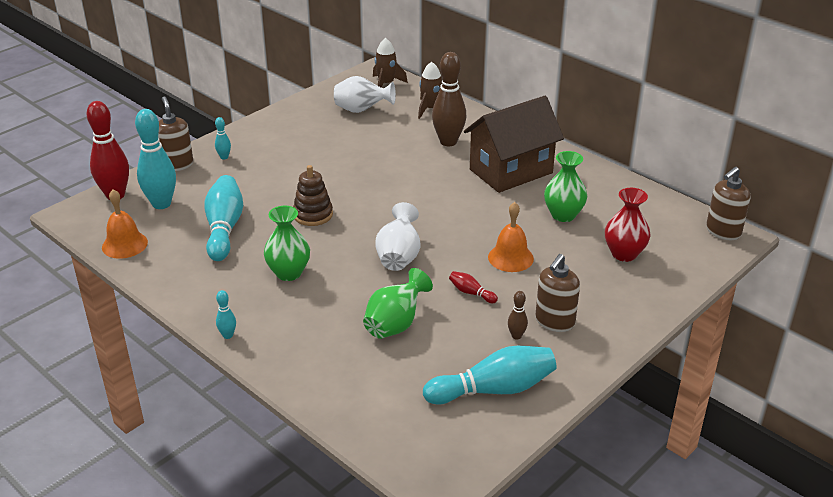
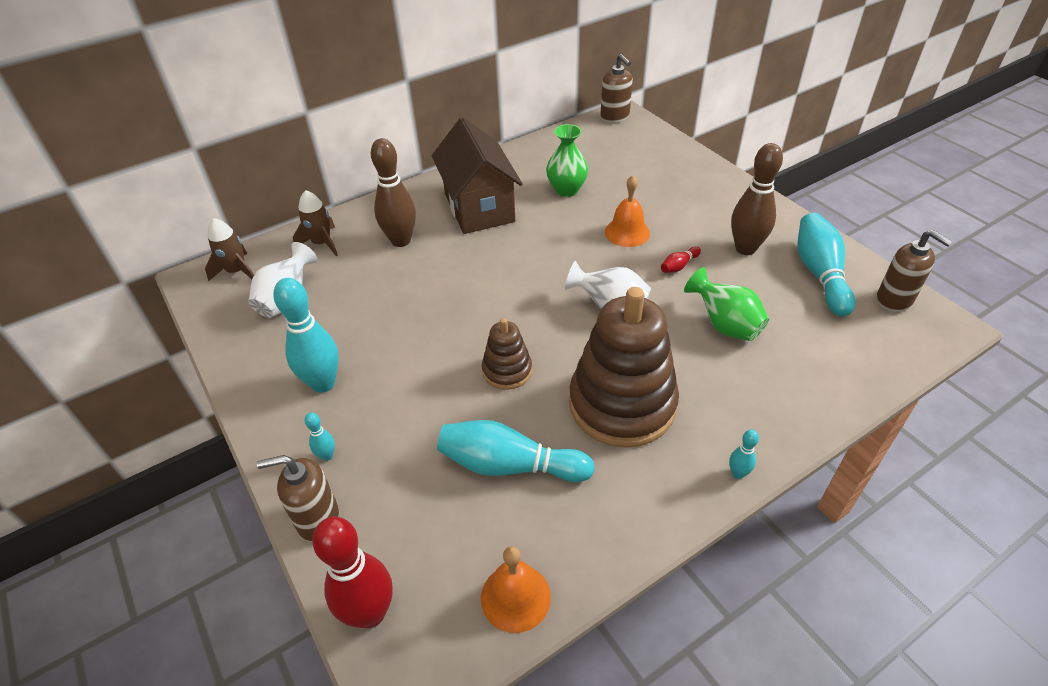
camera: 75 degrees left, 10 degrees up
(161, 204) = (421, 543): turquoise bowling pin -> turquoise bowling pin (323, 383)
(289, 273) = (622, 404): green vase -> brown stacking toy
(516, 336) = (745, 248): brown bowling pin -> brown bowling pin, size x2.21
(554, 322) = (726, 223): brown soap dispenser -> brown soap dispenser (894, 300)
(624, 254) = (634, 169): red vase -> none

